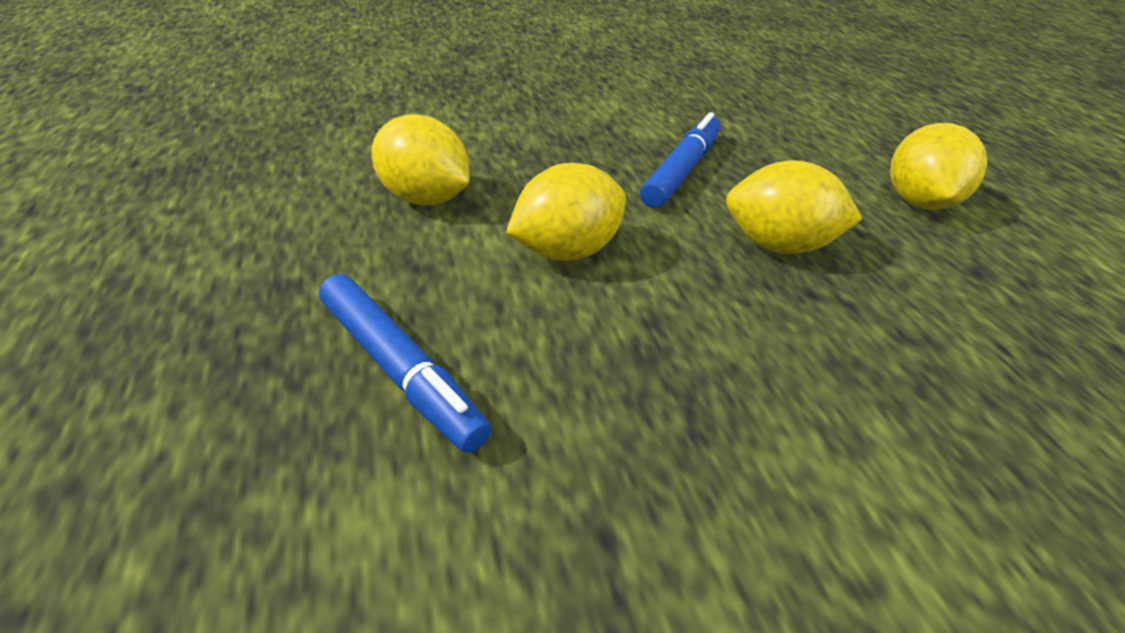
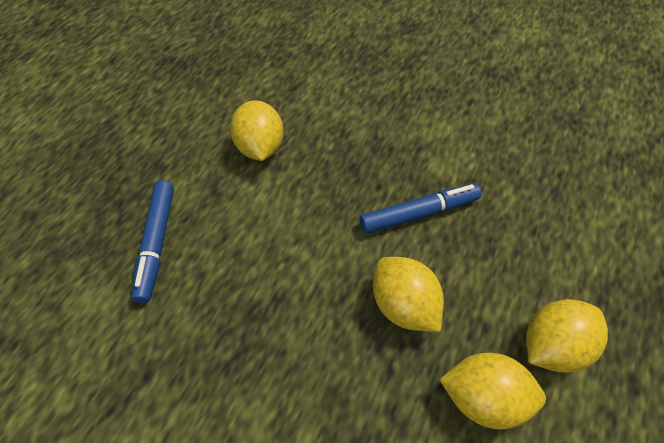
camera: 45 degrees right, 15 degrees up
(566, 250) = (287, 227): yellow lemon -> yellow lemon (483, 396)

